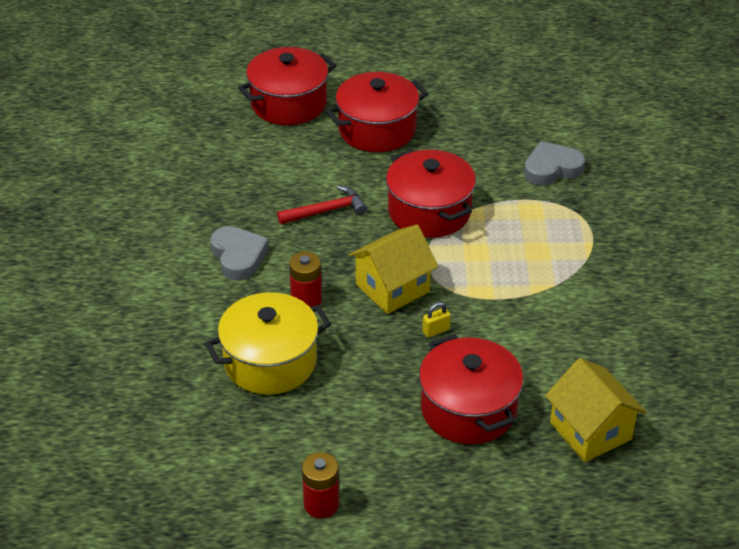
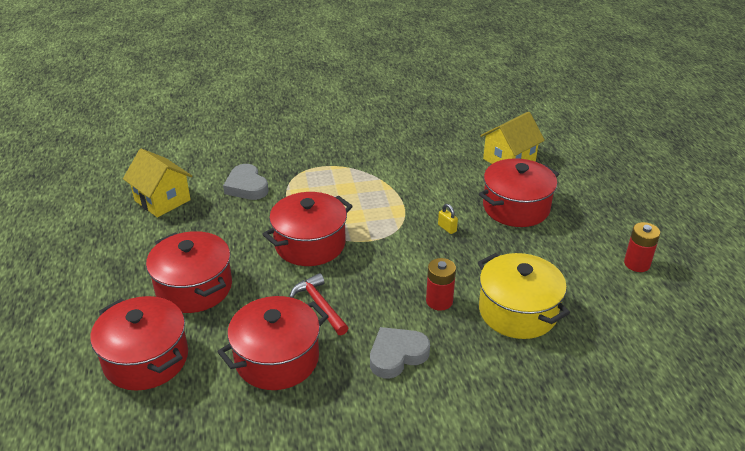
camera: 100 degrees left, 5 degrees down
(262, 178) = (277, 359): none -> red pot
(392, 288) = (408, 254): yellow house -> yellow house (162, 200)

